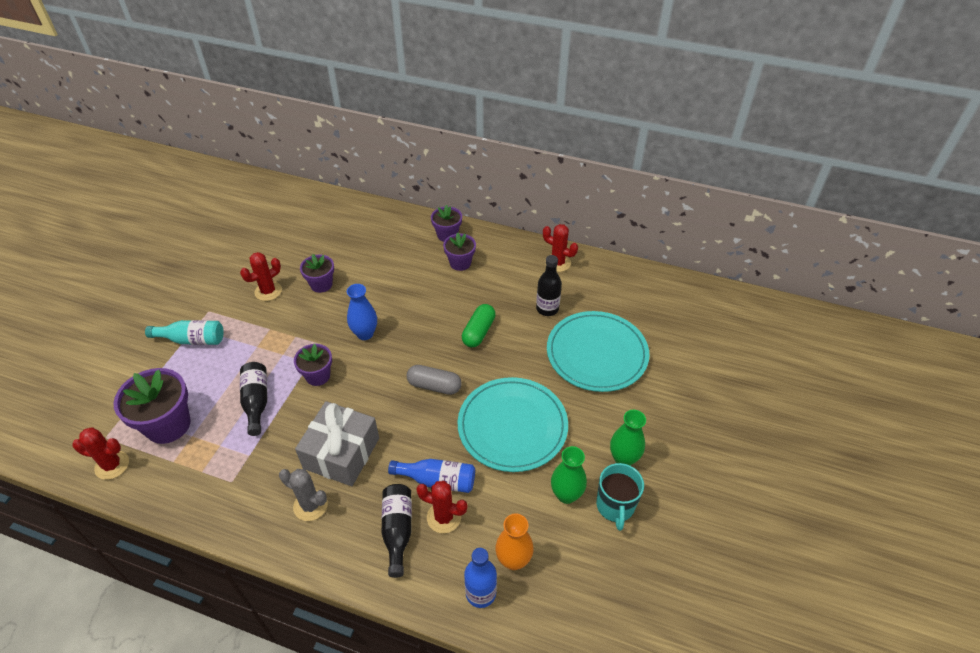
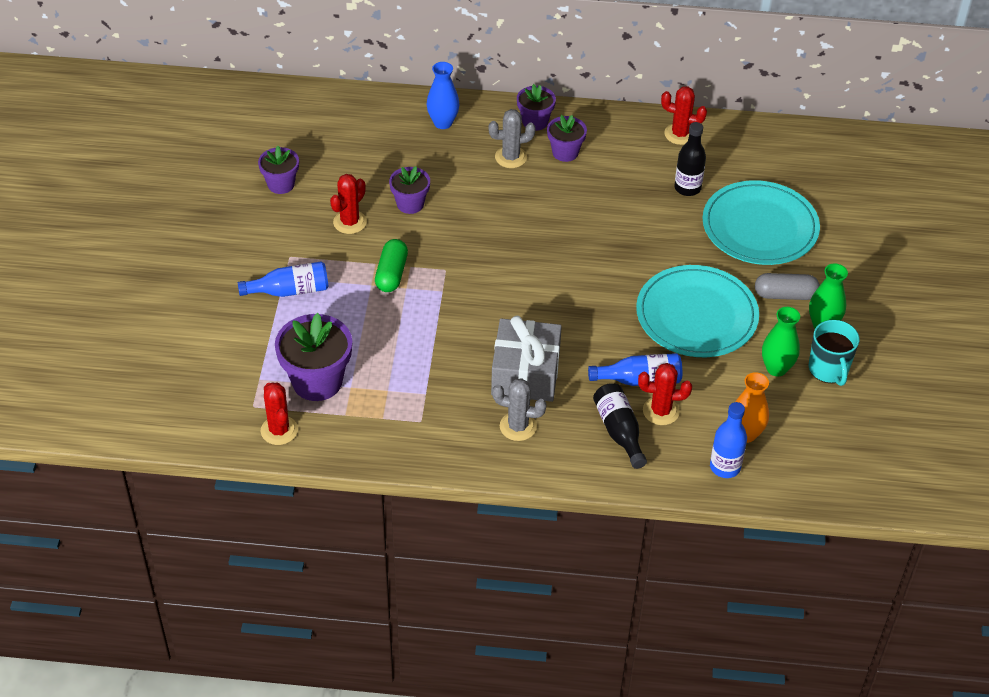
camera: 15 degrees left, 0 degrees up
(112, 465) = (279, 430): red cactus -> red cactus turned 75 degrees clockwise
(192, 340) = (290, 290): turquoise bottle -> blue bottle
(256, 402) = (404, 341): black bottle -> none
(318, 376) = (459, 303): purple flower pot -> purple flower pot (281, 184)
(365, 334) = (490, 250): blue vase -> blue vase (443, 123)
(416, 260) = (511, 157): none -> grey cactus
(434, 386) = (595, 290): grey capsule -> grey capsule (785, 295)
(478, 332) = (620, 226): green capsule -> green capsule (391, 274)

